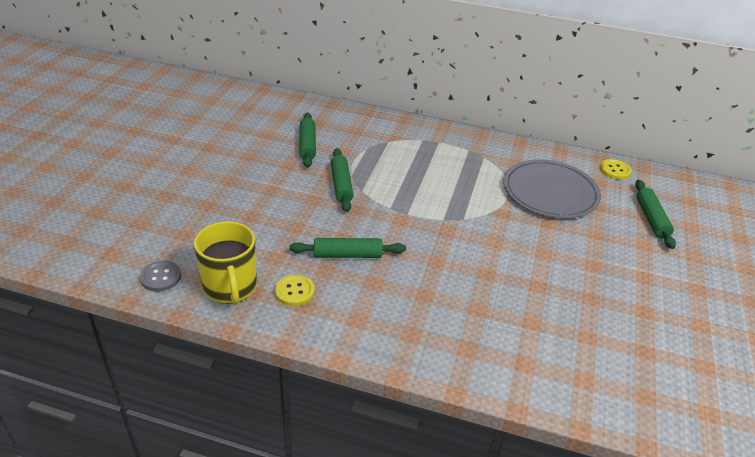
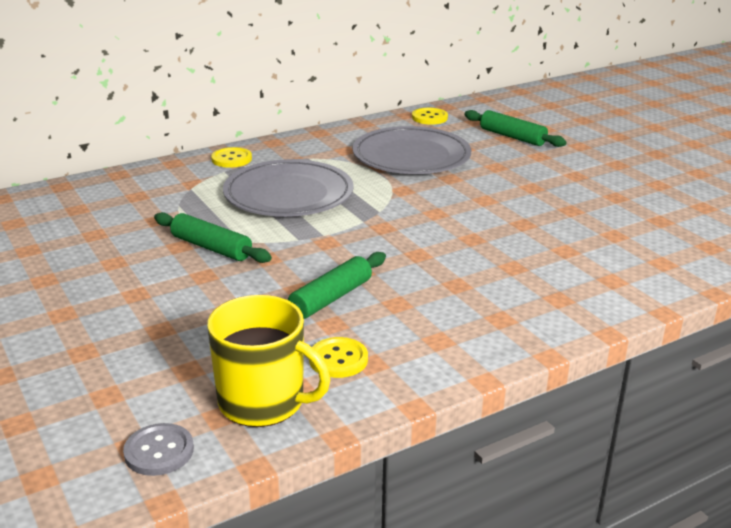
camera: 45 degrees left, 10 degrees down
(307, 145) = (102, 234): green rolling pin -> none
(432, 175) = (288, 194): none -> grey plate
(439, 134) = (231, 159): none -> yellow button

